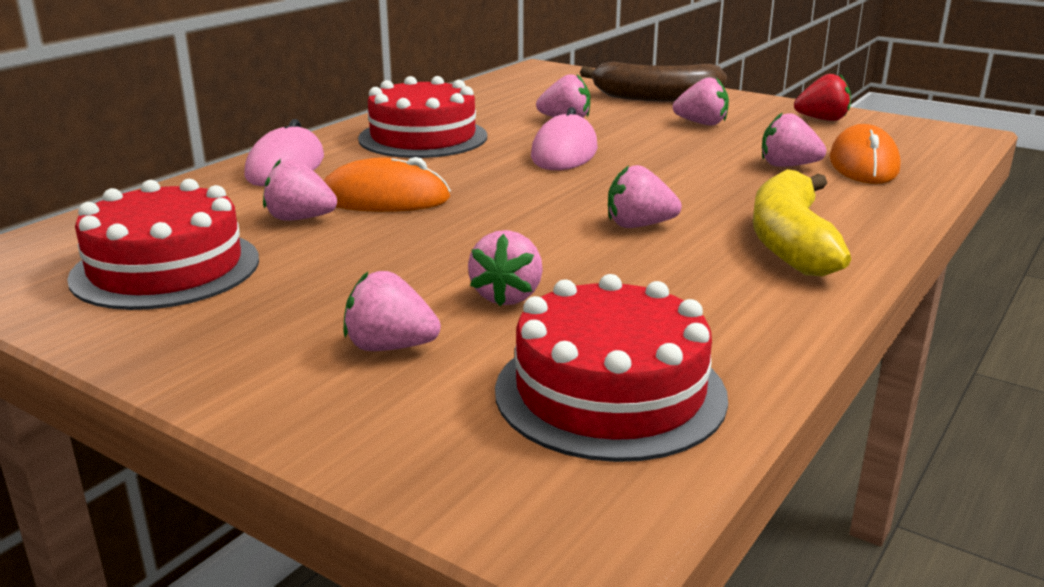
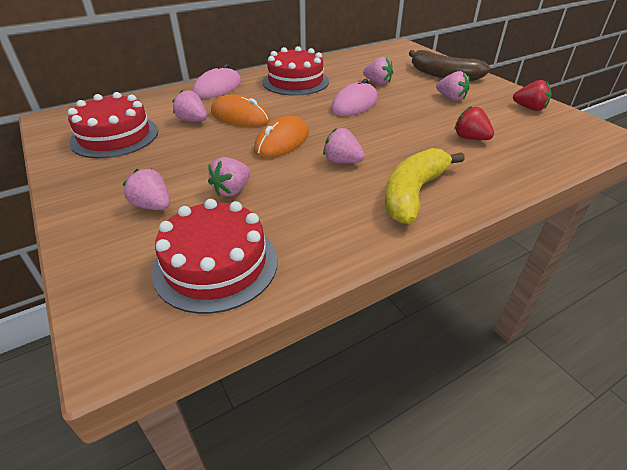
camera: 25 degrees right, 15 degrees up
(787, 166) = (470, 138): pink strawberry -> red strawberry
(863, 164) = (519, 147): orange mouse -> orange mouse (282, 142)

